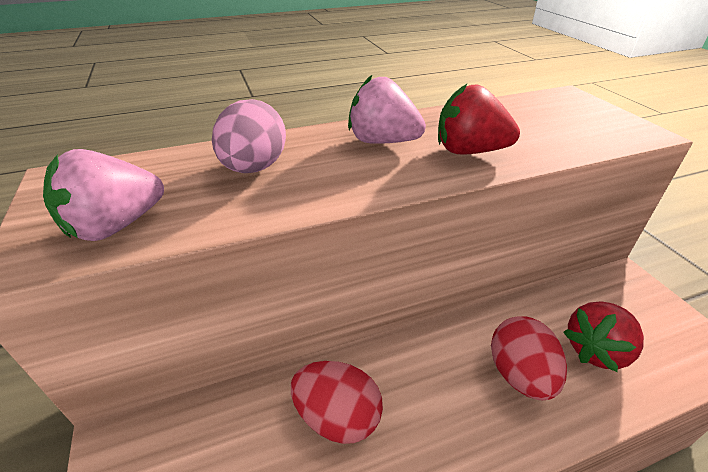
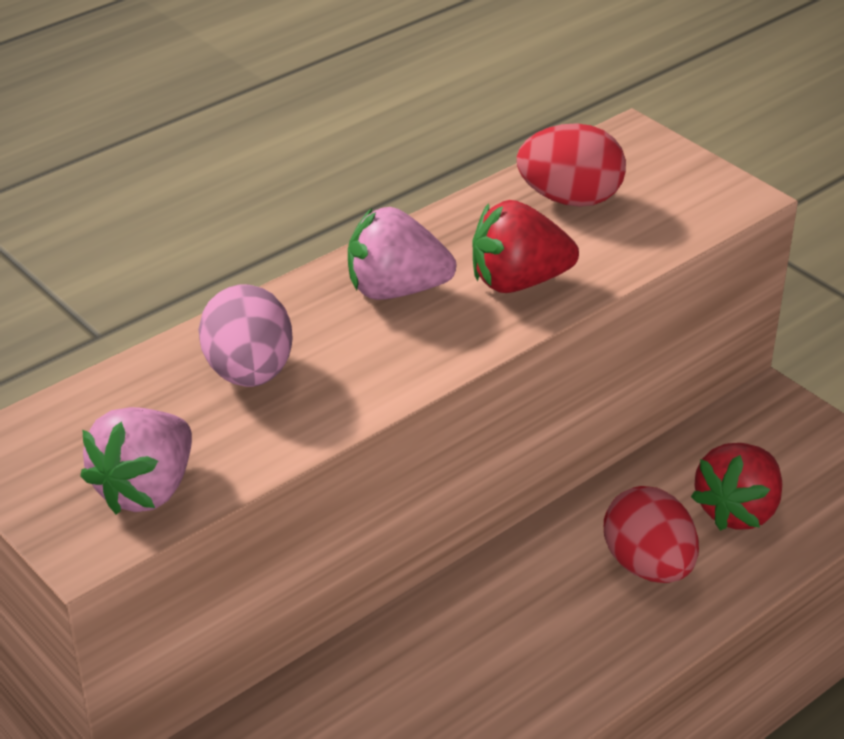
camera: 20 degrees left, 0 degrees up
(337, 417) = (439, 673): red egg -> red egg (570, 199)

